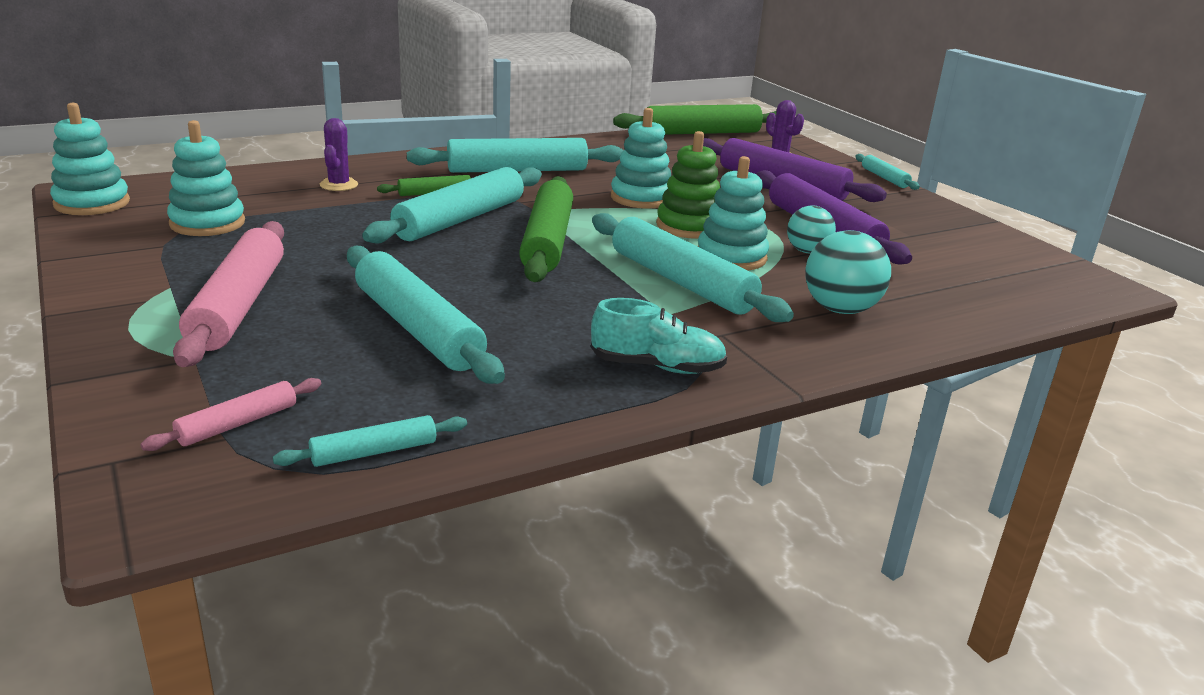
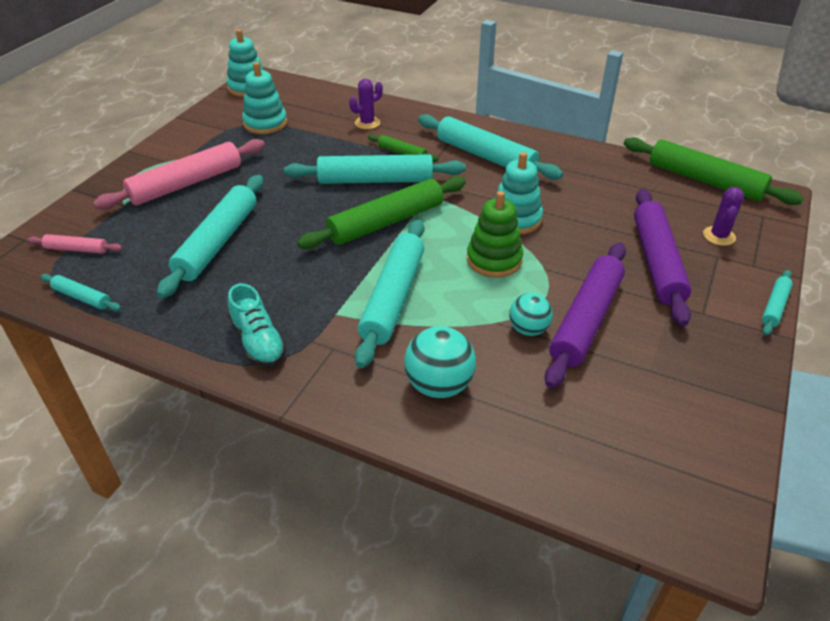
camera: 55 degrees right, 15 degrees up
(731, 257) = (465, 300): turquoise stacking toy -> none

